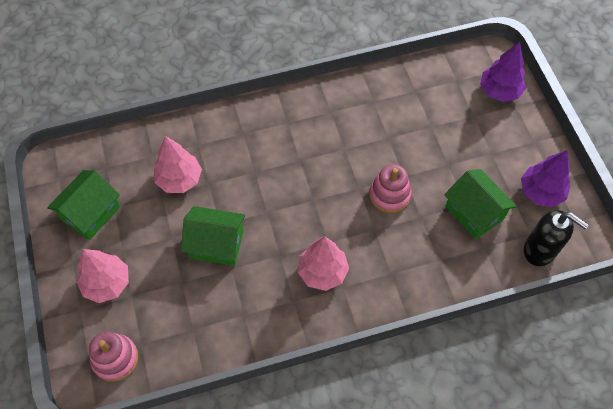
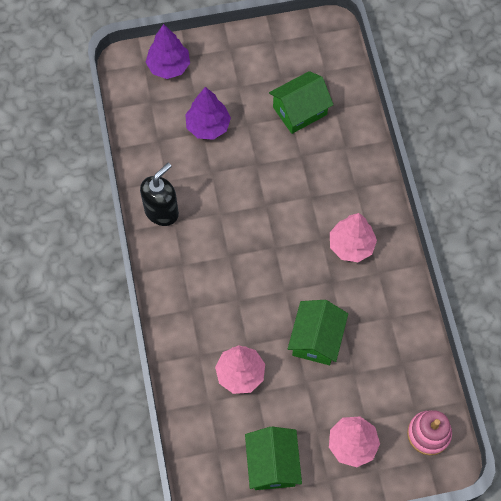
camera: 85 degrees left, 5 degrees up
(91, 213) = (272, 464): green house -> green house turned 45 degrees clockwise
(389, 195) = (275, 179): pink stacking toy -> none
(540, 250) = (341, 66): black soap dispenser -> black soap dispenser (162, 211)
(541, 192) = (283, 54): purple tree -> purple tree (208, 126)

